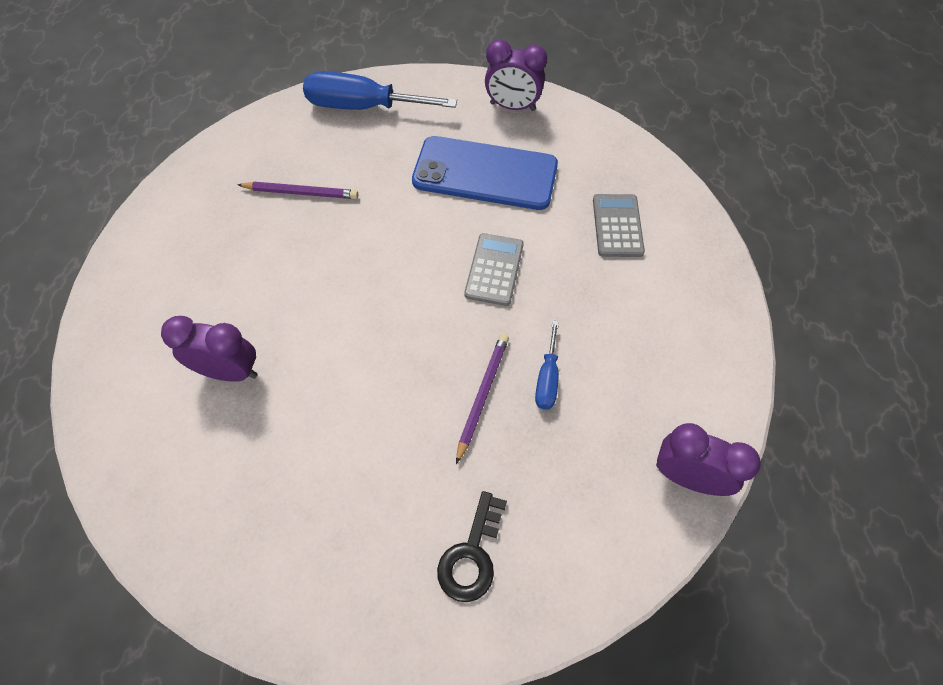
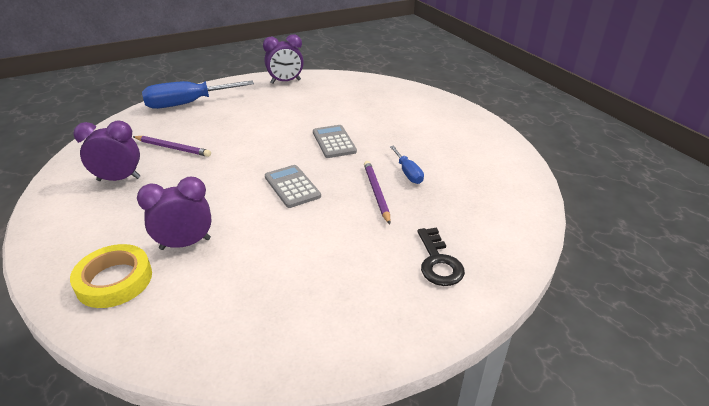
camera: 30 degrees left, 25 degrees down
(141, 391) = (114, 280): none -> yellow tape
(301, 193) = (172, 148): purple pencil -> purple pencil turned 45 degrees clockwise
(485, 174) = (292, 109): blue phone -> none
(617, 226) = (388, 107): grey calculator -> grey calculator (292, 187)
(687, 476) = (521, 183): purple clock -> purple clock (119, 179)

